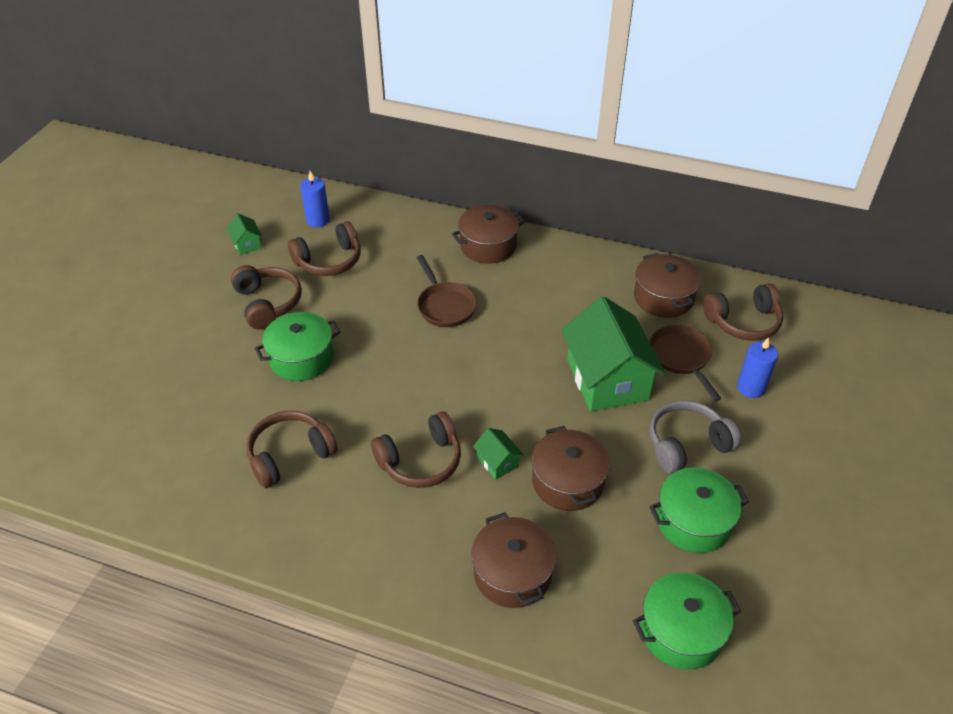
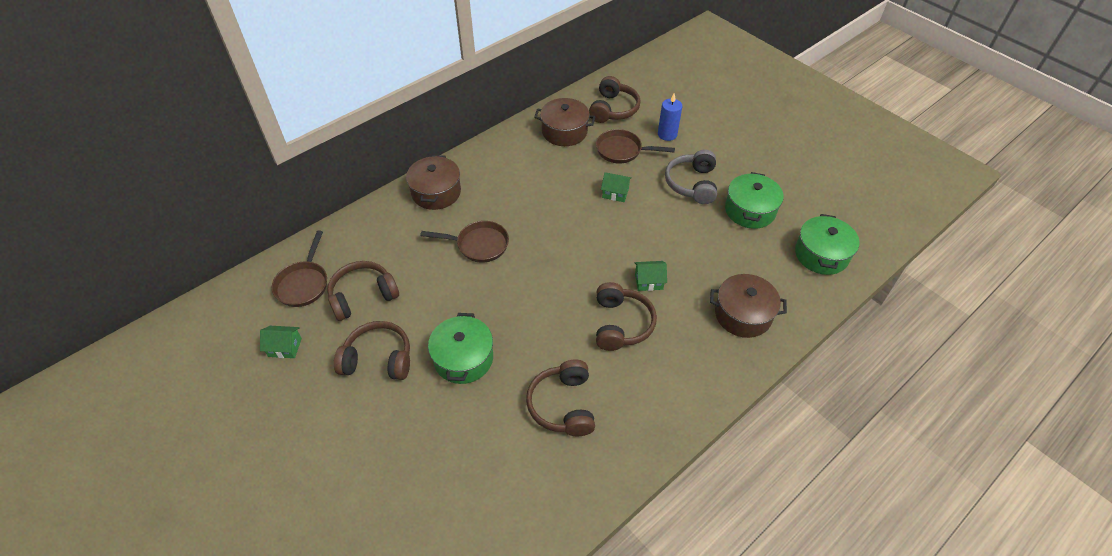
camera: 60 degrees left, 5 degrees up
(318, 220) = (303, 284): blue candle -> brown pan
(329, 260) = (363, 296): brown headphones -> brown headphones turned 120 degrees counterclockwise
(568, 481) = (687, 253): brown pot -> none
(607, 379) = (615, 193): green house -> green house, size x0.42

